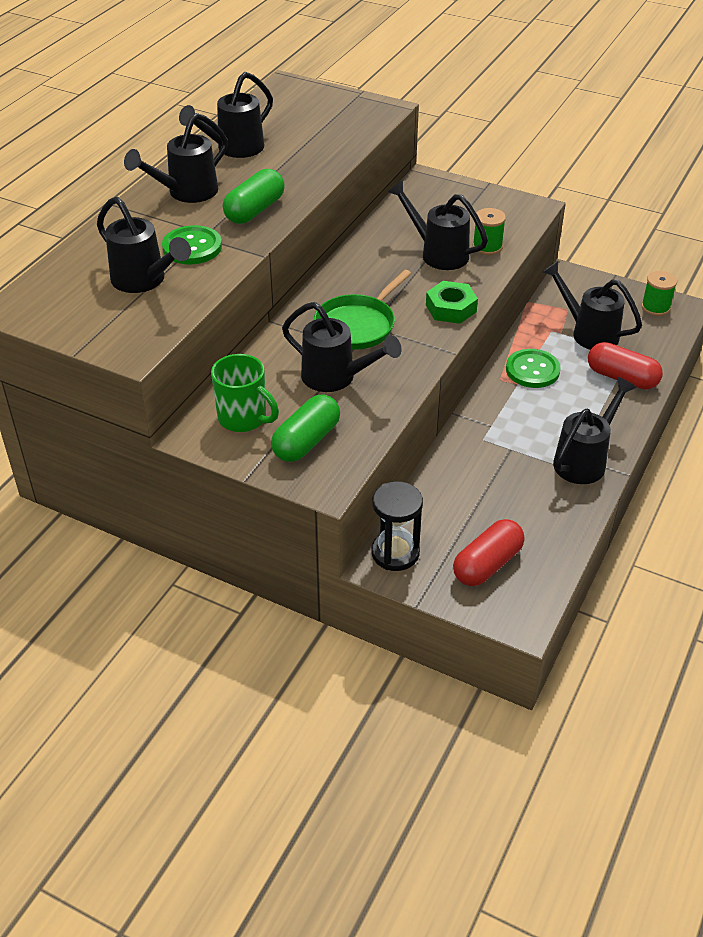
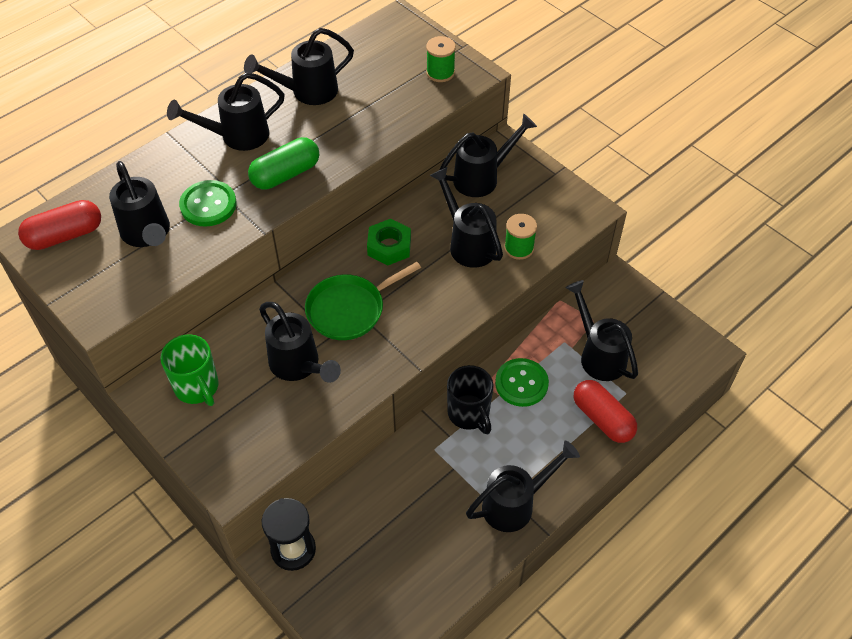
camera: 20 degrees right, 10 degrees up
(306, 441) = (237, 430): green capsule -> none
(420, 204) = (483, 177): none -> black watering can
(451, 308) = (444, 314): green nut -> green nut (389, 246)
(487, 564) = (366, 590): red capsule -> red capsule (65, 235)
(499, 404) = (469, 414): none -> black mug
(655, 307) = (682, 343): green spool -> green spool (440, 73)

